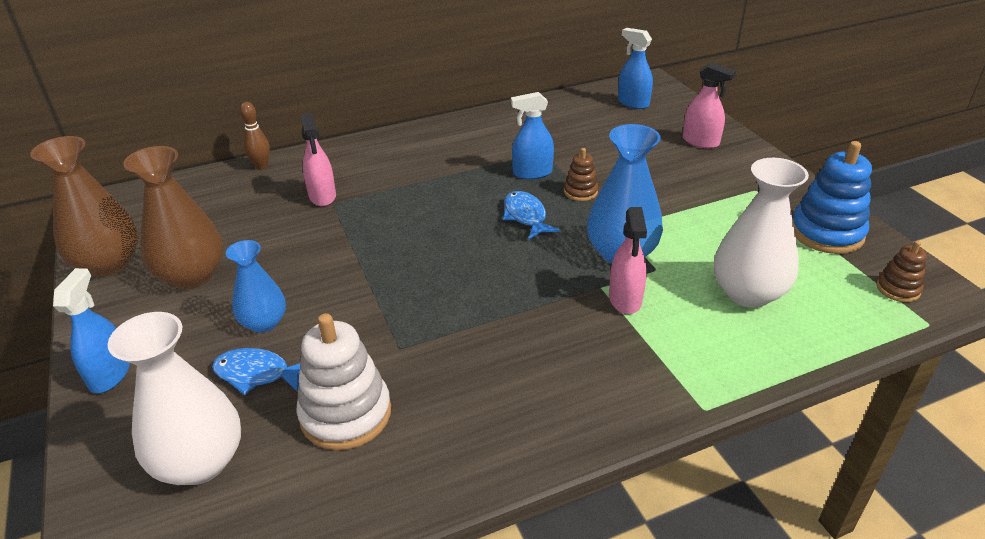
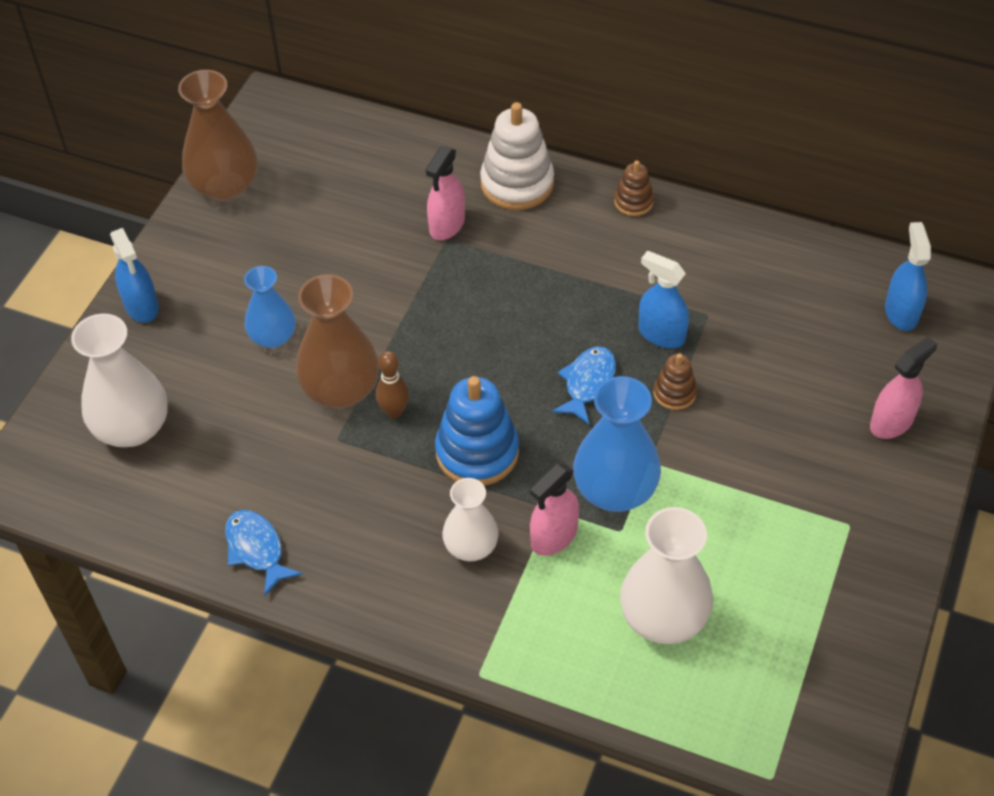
camera: 45 degrees right, 15 degrees up
(110, 374) = (141, 306): blue spray bottle -> blue spray bottle turned 105 degrees clockwise
(192, 275) = (268, 246): brown vase -> brown vase (341, 389)
(257, 374) = (226, 382): blue fish -> blue fish (257, 549)
(261, 166) = (436, 145): brown bowling pin -> brown bowling pin (394, 412)
(346, 414) = (246, 465): white stacking toy -> white stacking toy (517, 183)
(584, 341) = (471, 546): none -> white vase
(700, 142) = (891, 422): pink spray bottle -> pink spray bottle turned 120 degrees counterclockwise
(826, 233) = (838, 625): blue stacking toy -> blue stacking toy (477, 452)
(898, 289) = (803, 729): brown stacking toy -> brown stacking toy (633, 202)

